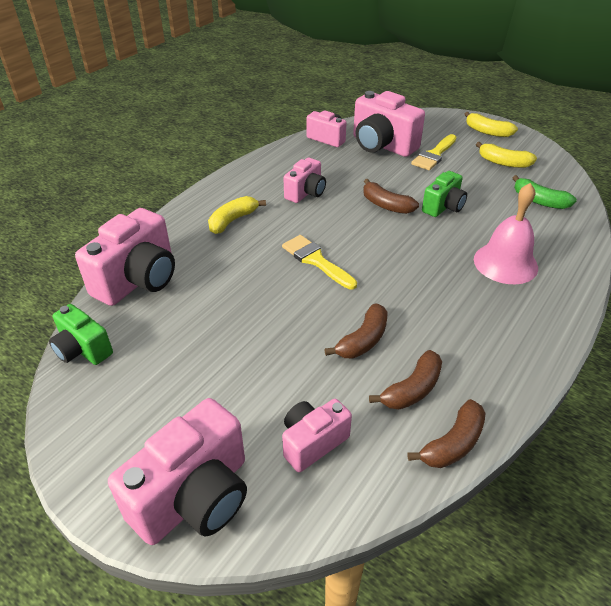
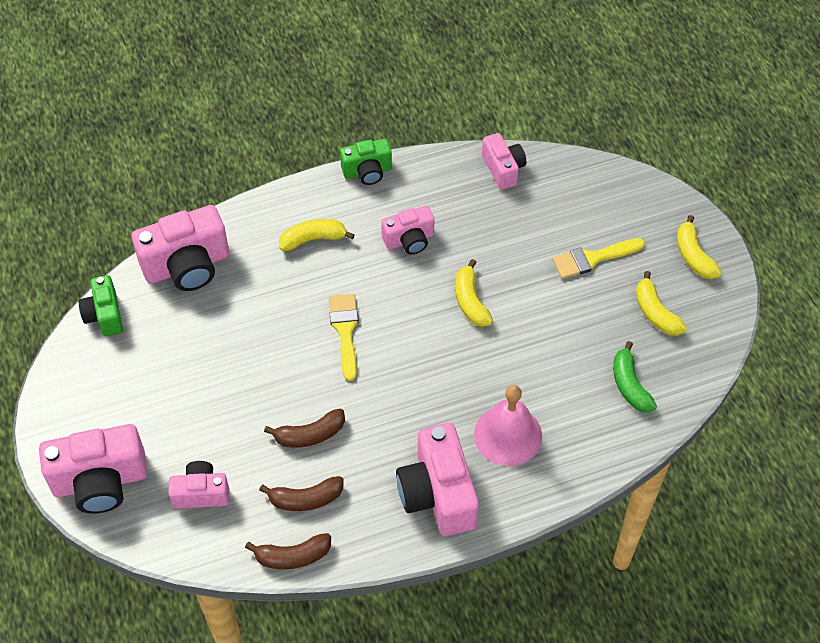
camera: 35 degrees right, 15 degrees up
(382, 145) = (551, 213): pink camera -> pink camera (438, 494)
(386, 205) = (470, 301): brown banana -> yellow banana
(443, 207) = (524, 336): green camera -> green camera (367, 171)

